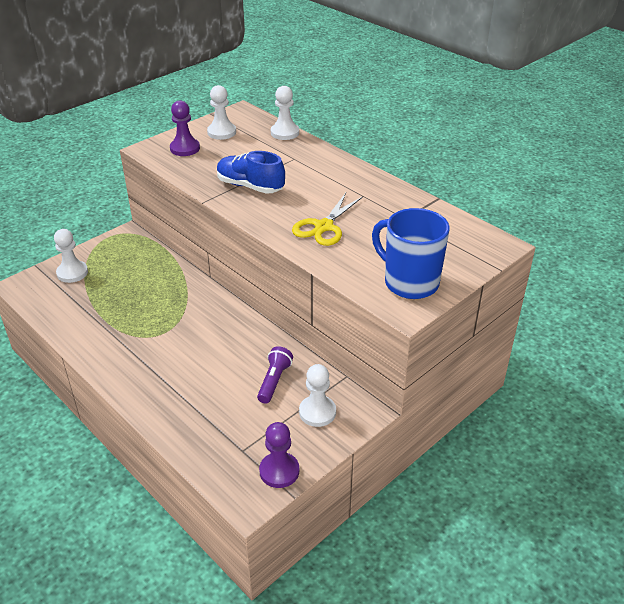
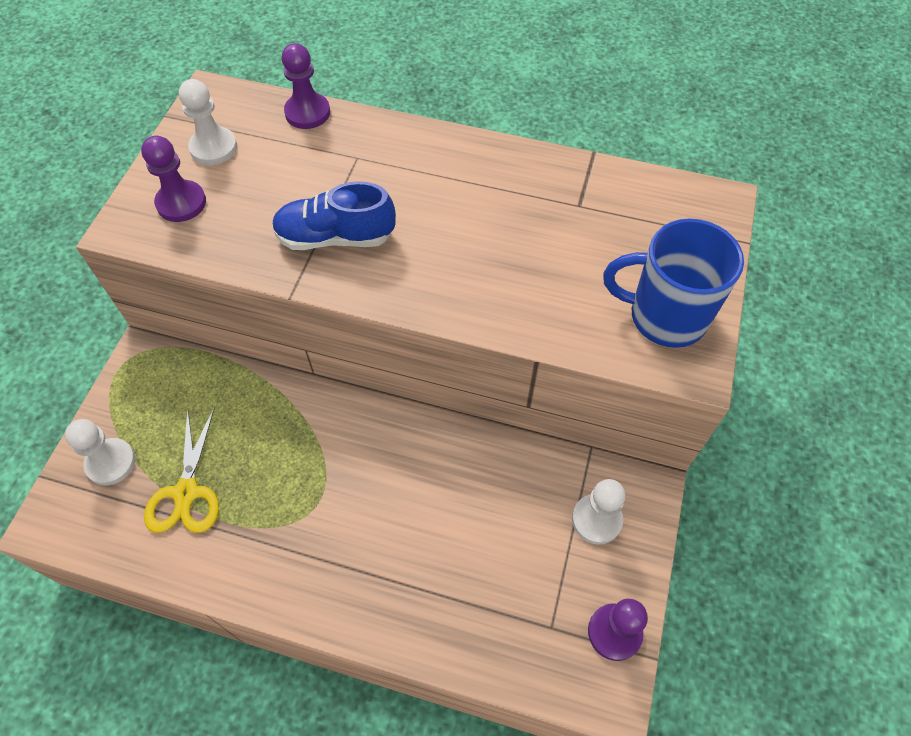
camera: 30 degrees left, 20 degrees up
(274, 381) = (514, 500): purple flashlight -> none
(285, 133) = (307, 113): white pawn -> purple pawn
(324, 227) = (491, 268): yellow scissors -> yellow scissors (186, 493)

